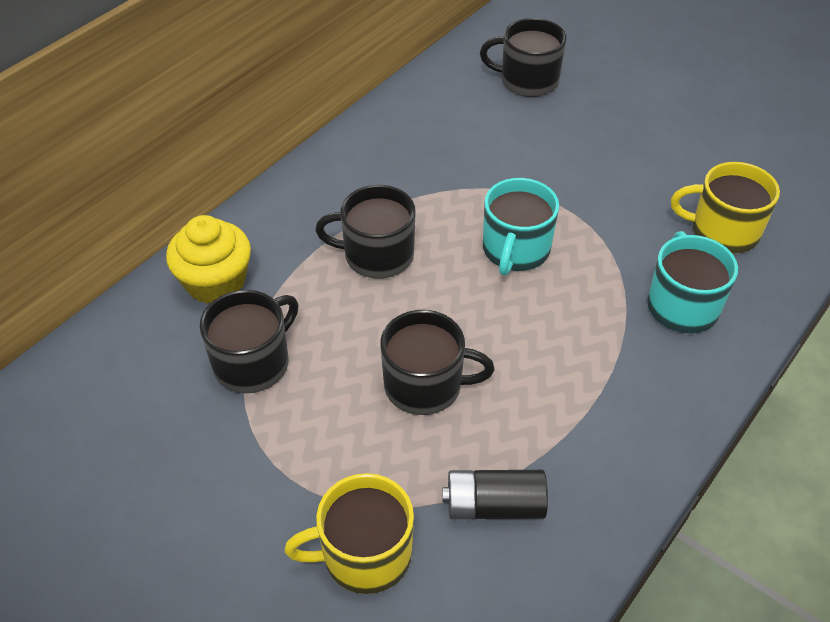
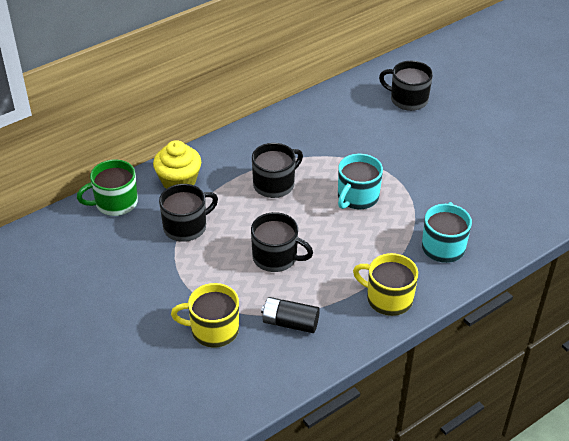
camera: 15 degrees right, 5 degrees down
(115, 345) = (115, 203): none -> green mug
(377, 255) = (274, 184): black mug -> black mug turned 120 degrees clockwise
(723, 231) = (489, 211): yellow mug -> yellow mug (388, 298)

